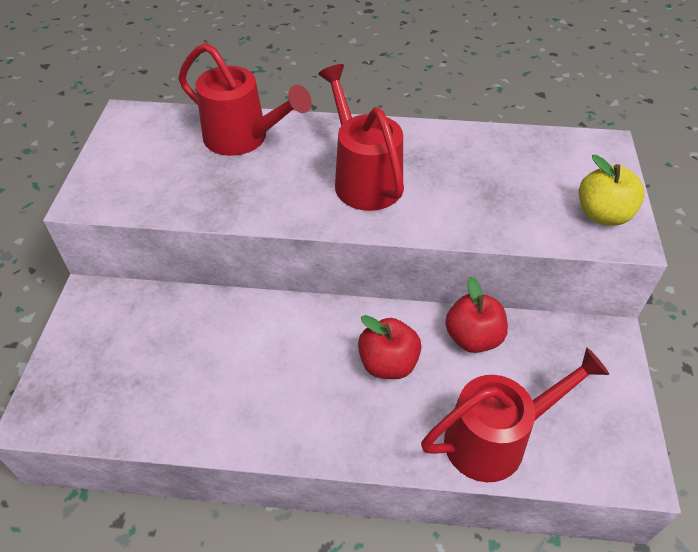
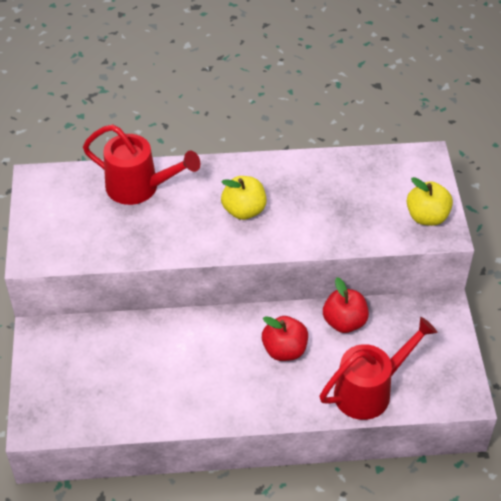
camera: 10 degrees left, 0 degrees up
(363, 178) = (244, 210): red watering can -> yellow apple

